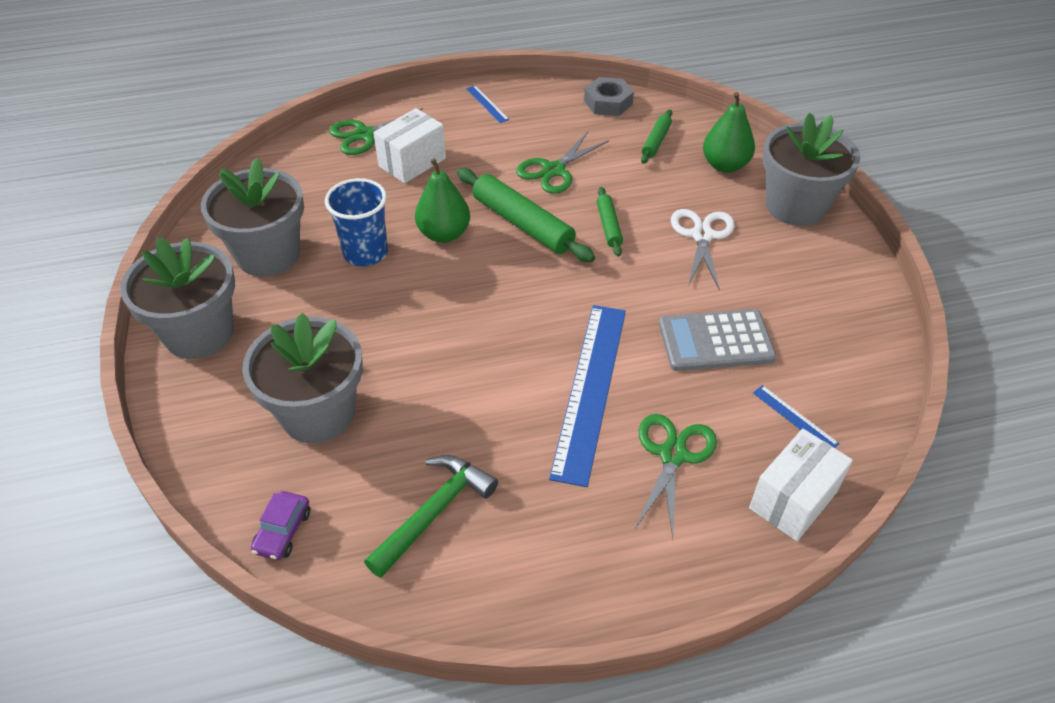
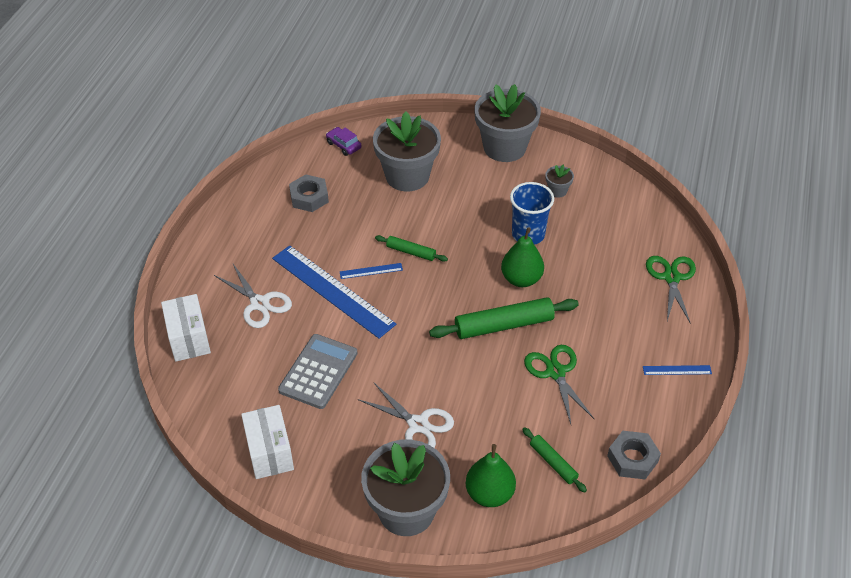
camera: 120 degrees right, 0 degrees up
(268, 254) = (557, 191): grey flower pot -> grey flower pot, size x0.42
(412, 162) = (618, 292): white box -> white box (270, 452)
(434, 512) = (309, 197): green hammer -> grey nut
(609, 226) = (467, 373): green rolling pin -> green rolling pin (411, 252)
(673, 455) = (259, 303): green scissors -> white scissors
(794, 418) = (233, 374): blue ruler -> blue ruler (371, 271)

